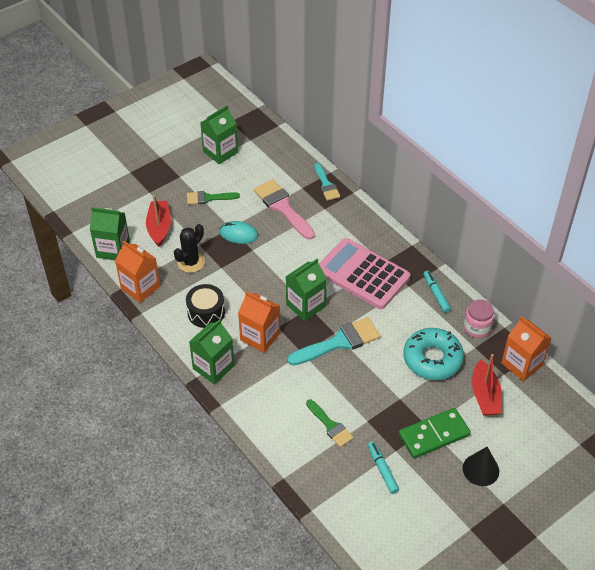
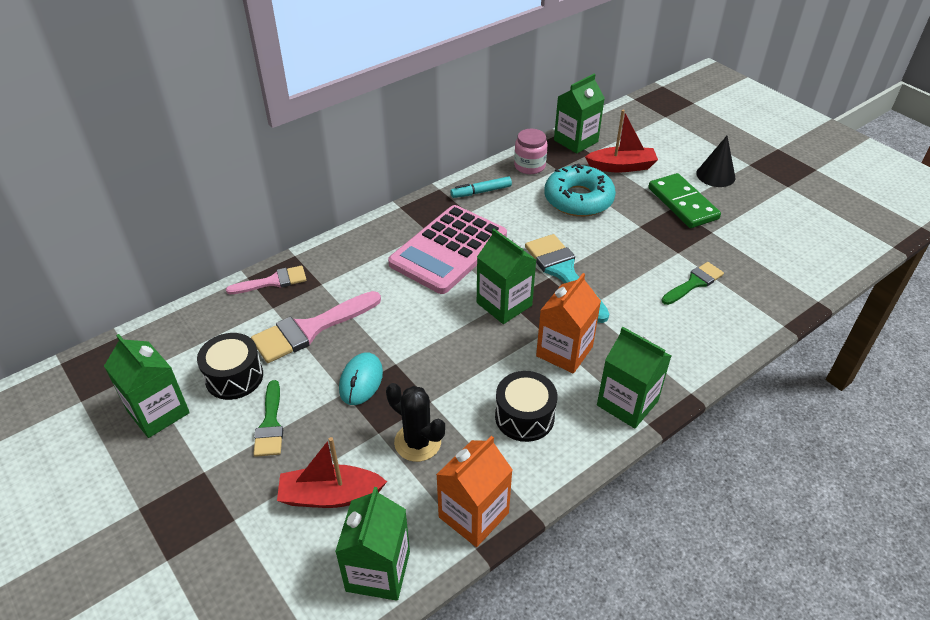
camera: 90 degrees left, 5 degrees down
(244, 178) = (234, 377): none -> black drum
(326, 185) = (273, 281): turquoise brush -> pink brush
(382, 470) = (741, 242): turquoise marker -> none
(522, 364) = (576, 141): orange carton -> green carton

